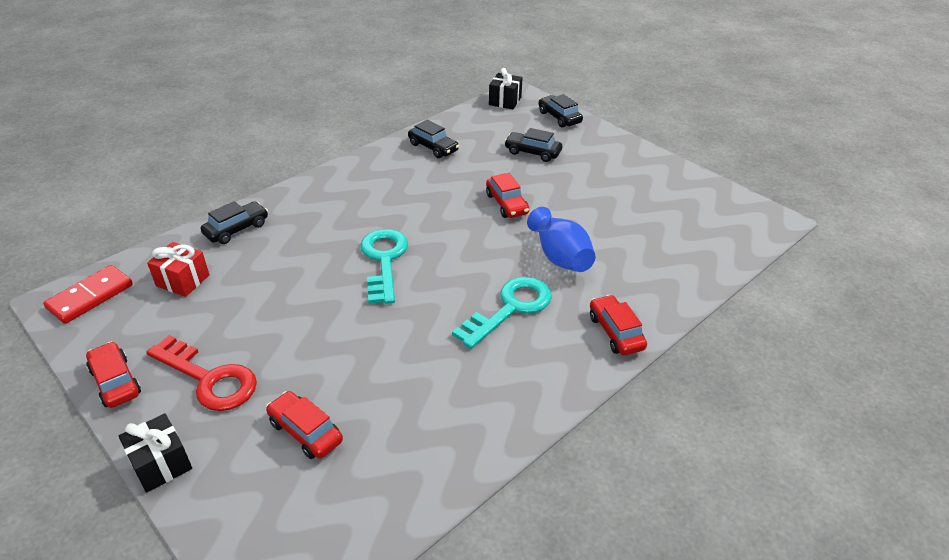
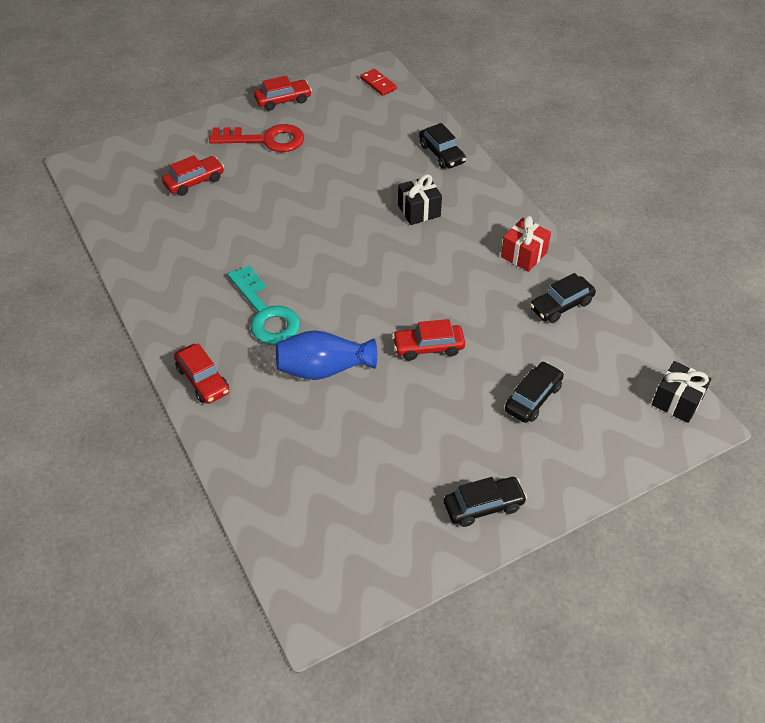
camera: 105 degrees right, 10 degrees up
(90, 297) = (378, 84): red domino -> red domino, size x0.66
(161, 464) = (202, 121): black gift -> black gift (419, 211)
(183, 280) = (380, 126): red gift -> red gift (524, 255)
(209, 379) = (265, 140): red key -> red key turned 135 degrees counterclockwise
(384, 260) = (364, 240): turquoise key -> none
(559, 117) = (623, 453): black car -> black car (483, 506)
(615, 332) = (203, 380): red car -> red car turned 60 degrees clockwise

